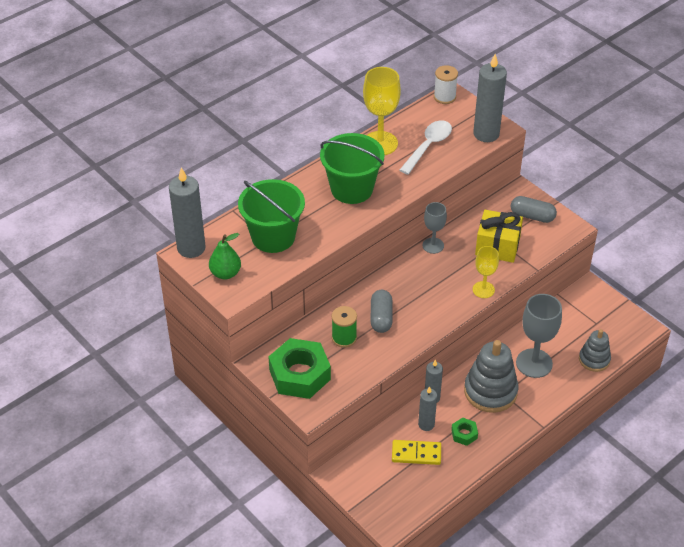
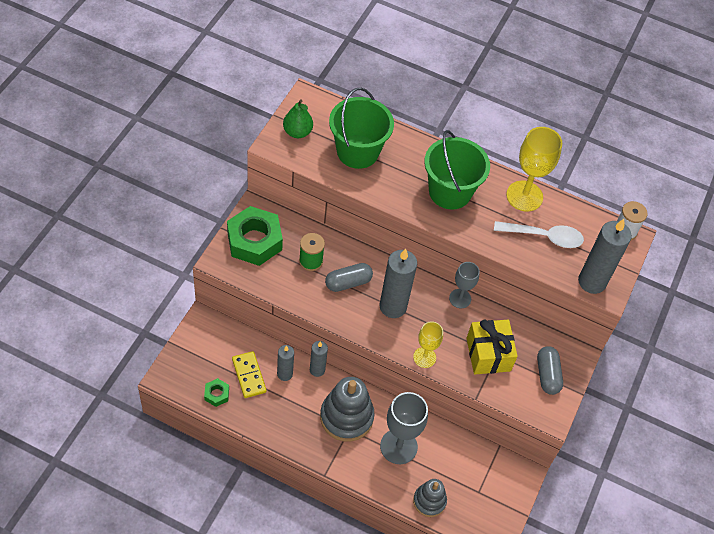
camera: 60 degrees right, 10 degrees up
(191, 248) = (315, 99): grey candle -> grey candle (393, 306)
(464, 434) = (287, 408): green nut -> green nut (216, 394)

